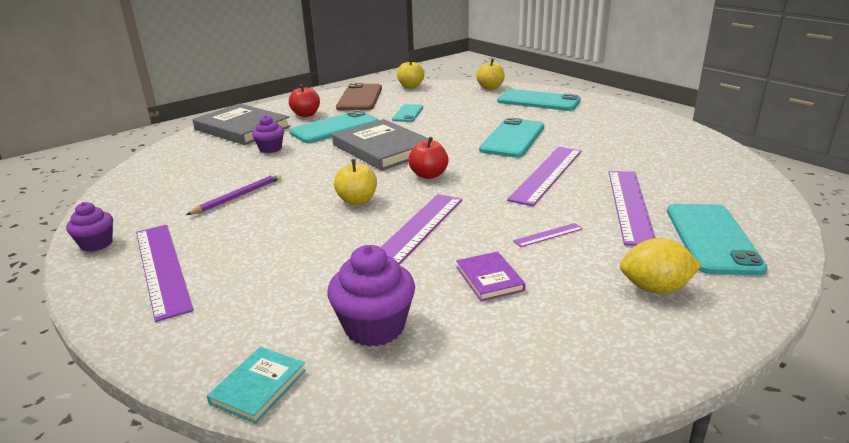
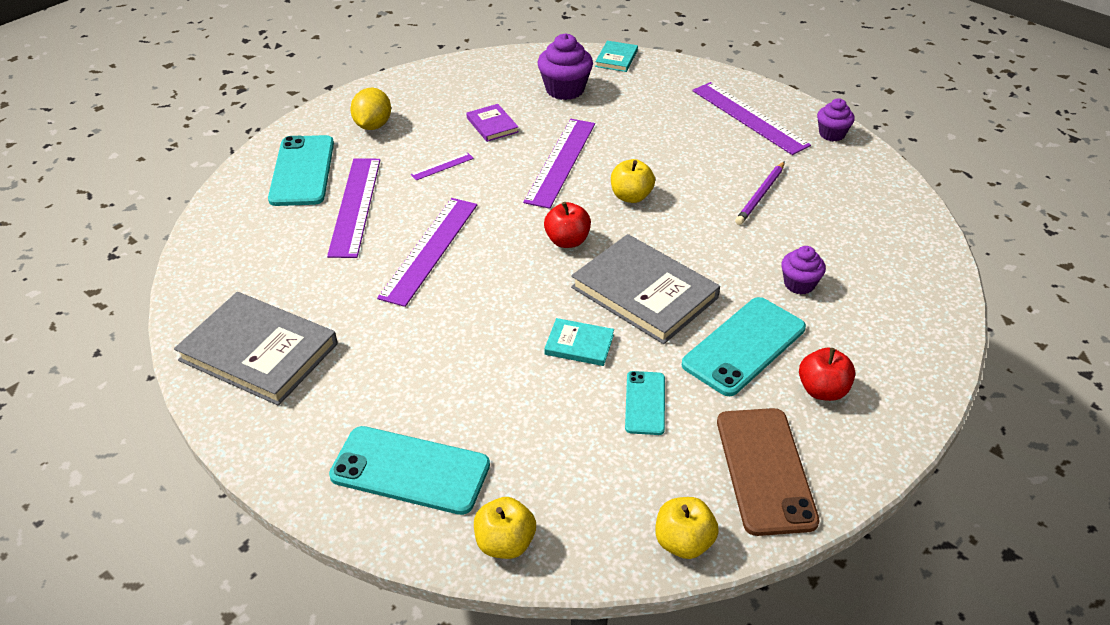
camera: 170 degrees right, 15 degrees up
(242, 128) = (891, 338): grey book -> grey book (259, 352)
(438, 131) = (579, 344): none -> turquoise book
(513, 138) = (465, 328): turquoise phone -> none
(655, 288) = (373, 125): yellow lemon -> yellow lemon turned 75 degrees counterclockwise

